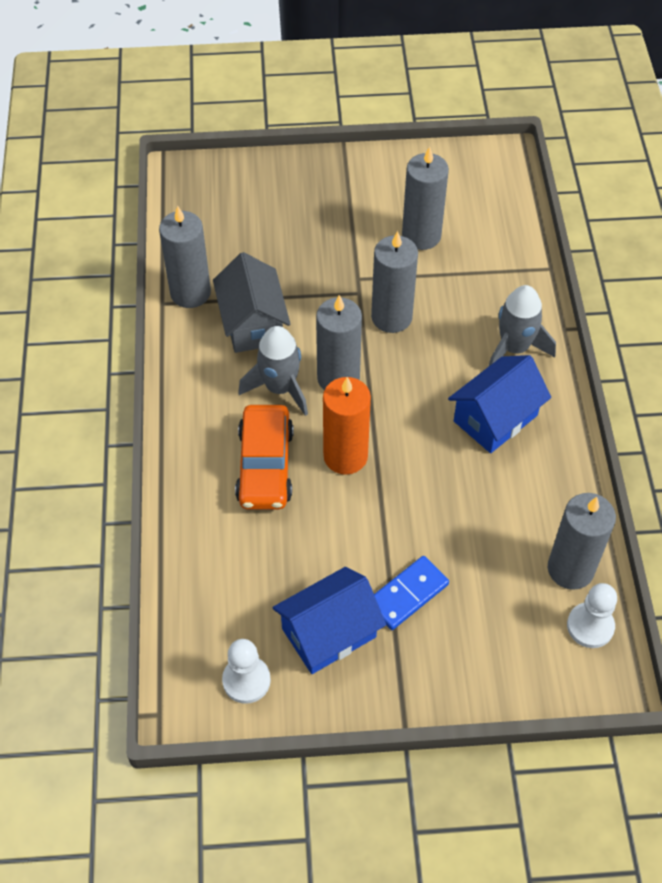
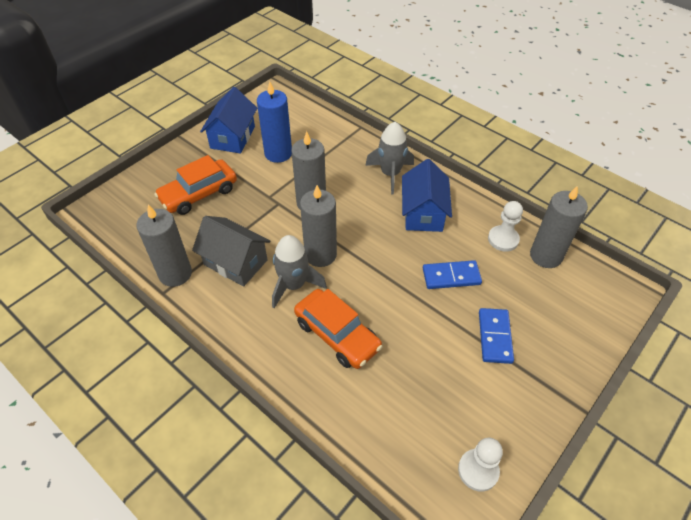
camera: 45 degrees left, 5 degrees down
(294, 225) = (199, 194): none -> orange car
(329, 633) = (484, 396): blue house -> blue house (232, 137)
(345, 456) = (374, 292): orange candle -> none
(421, 235) = (278, 153): grey candle -> blue candle
(440, 504) = (451, 276): none -> blue domino
(590, 626) = (588, 275): white pawn -> white pawn (503, 239)

